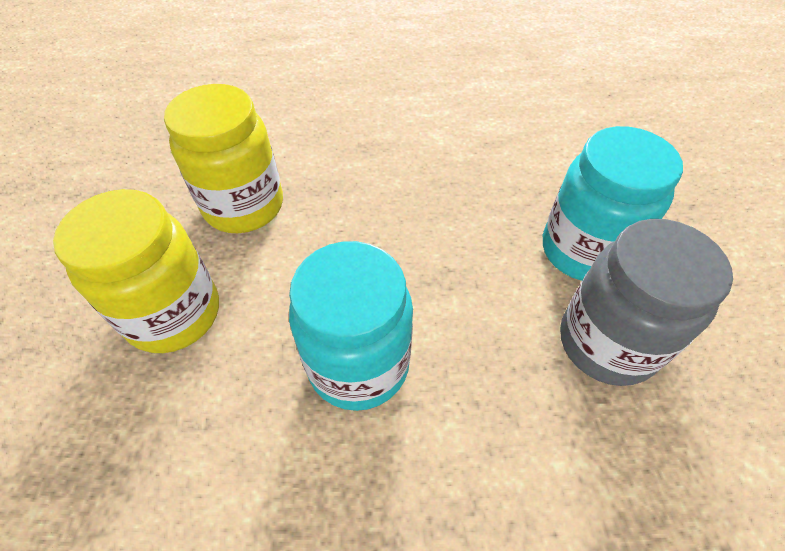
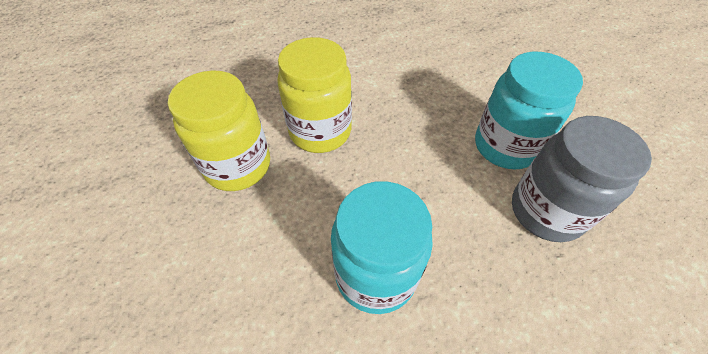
camera: 15 degrees left, 0 degrees up
(174, 314) = (209, 270): yellow jar -> yellow jar (320, 131)

